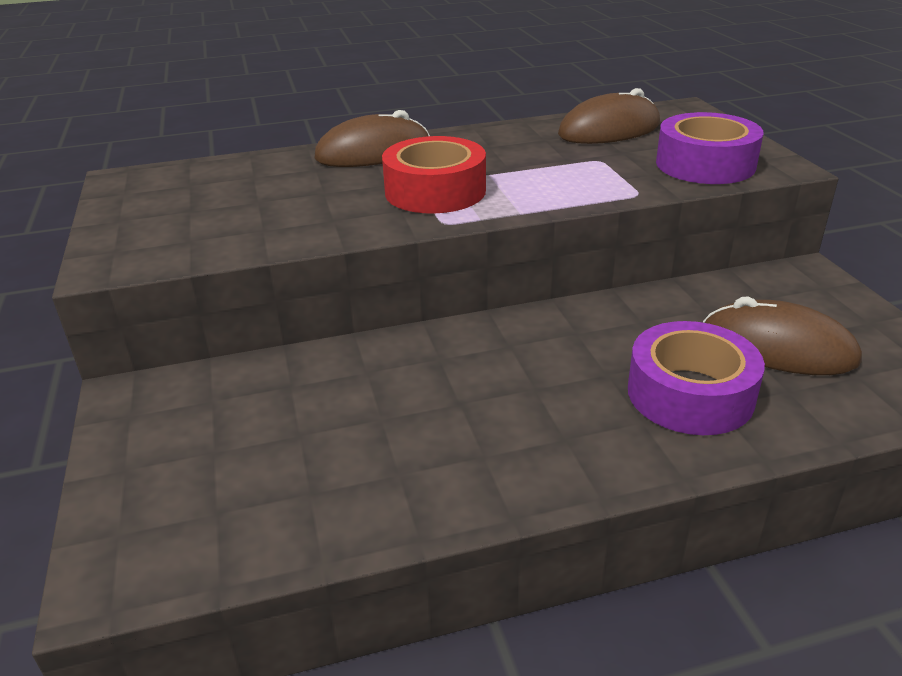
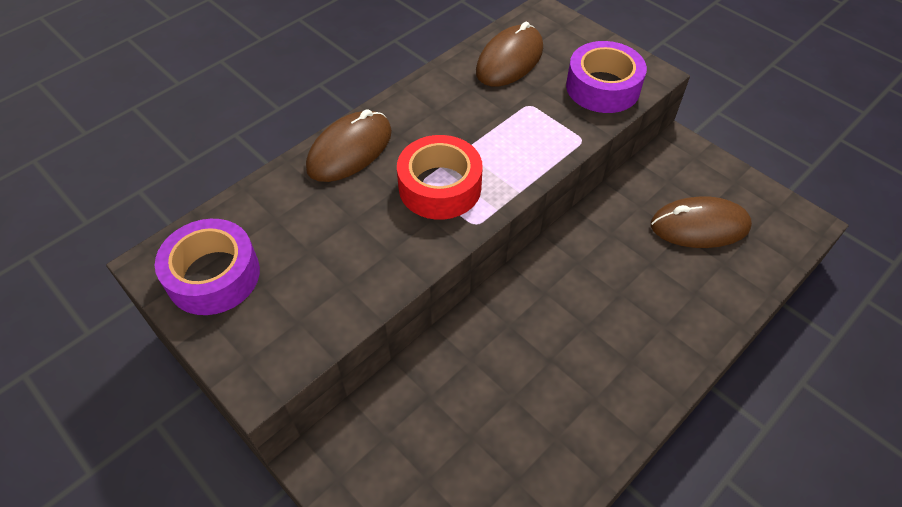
camera: 30 degrees left, 20 degrees up
(690, 394) = (675, 290): purple tape -> purple tape (213, 275)

